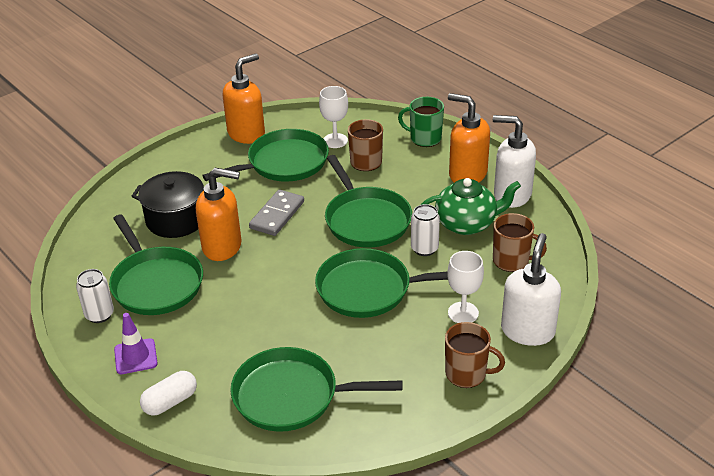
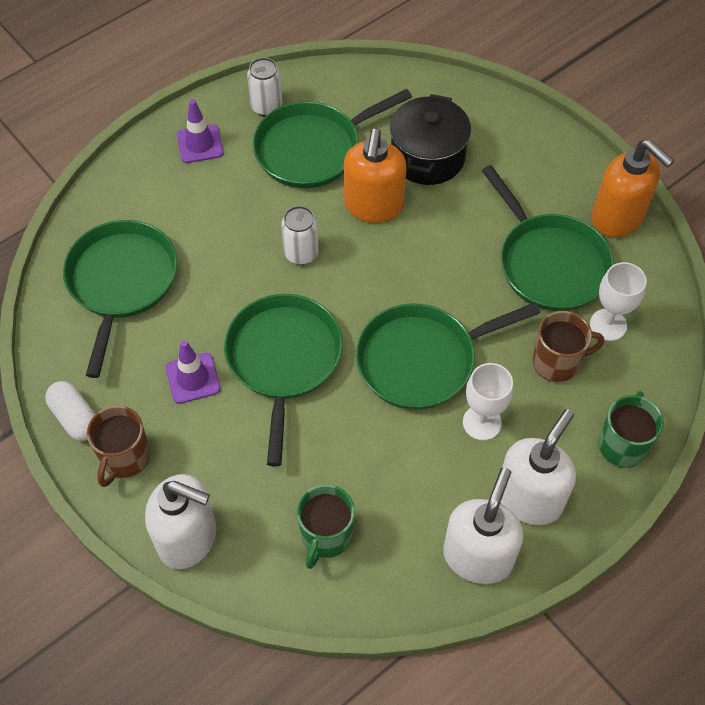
camera: 90 degrees right, 20 degrees up
(170, 402) = (132, 178): white capsule -> white capsule (75, 418)
(277, 215) = (434, 259): grey domino -> none
(389, 340) = (193, 378): none -> purple traffic cone
(424, 249) = (358, 427): white can -> white can (301, 253)
(463, 313) = (229, 464): white goblet -> white goblet (482, 422)
(466, 224) = (410, 485): green teapot -> none
(467, 174) = (529, 498): orange soap dispenser -> white soap dispenser
(512, 261) = (326, 536): brown mug -> green mug

